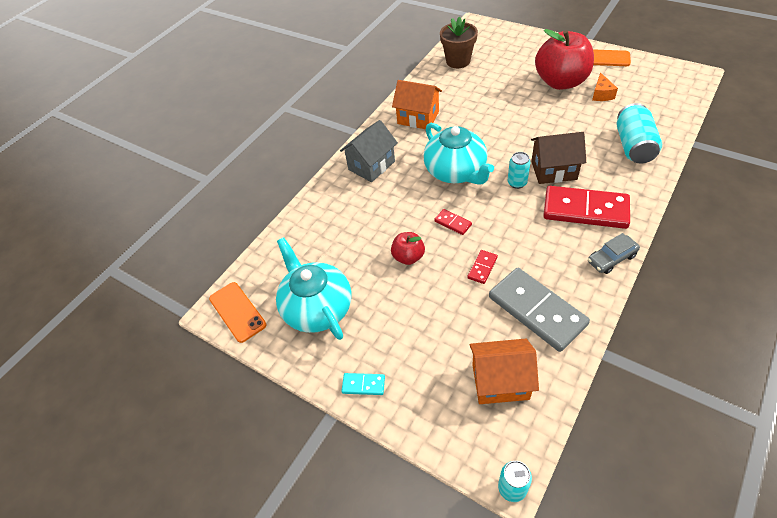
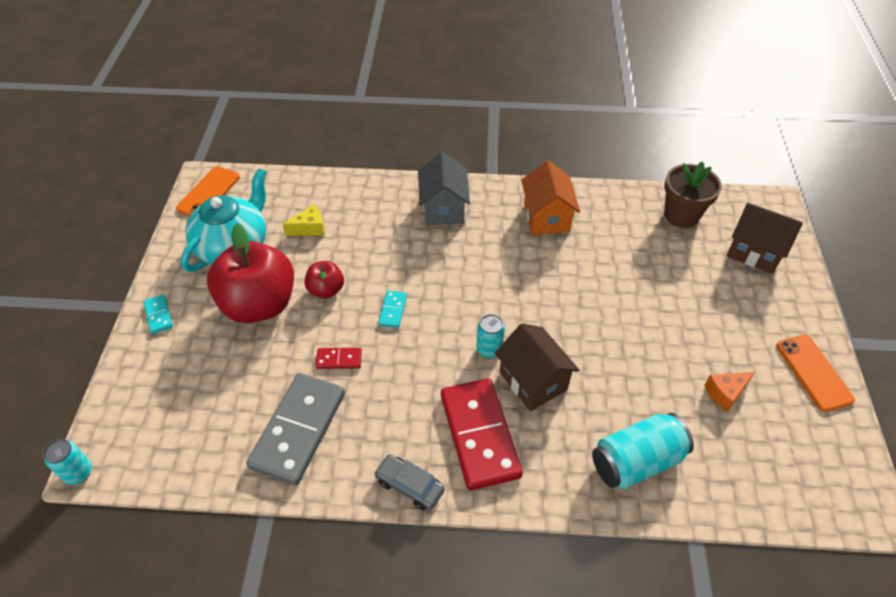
camera: 55 degrees right, 0 degrees up
(335, 250) = (309, 228): none -> yellow cheese
(371, 165) = (443, 208): grey house -> grey house turned 75 degrees clockwise
(453, 223) = (392, 310): red domino -> turquoise domino
(456, 171) = (475, 285): turquoise teapot -> none
(500, 381) = (195, 425): orange house -> none
(505, 45) = (754, 252): none -> brown house
(561, 82) = (718, 337): red apple -> red apple (259, 304)

